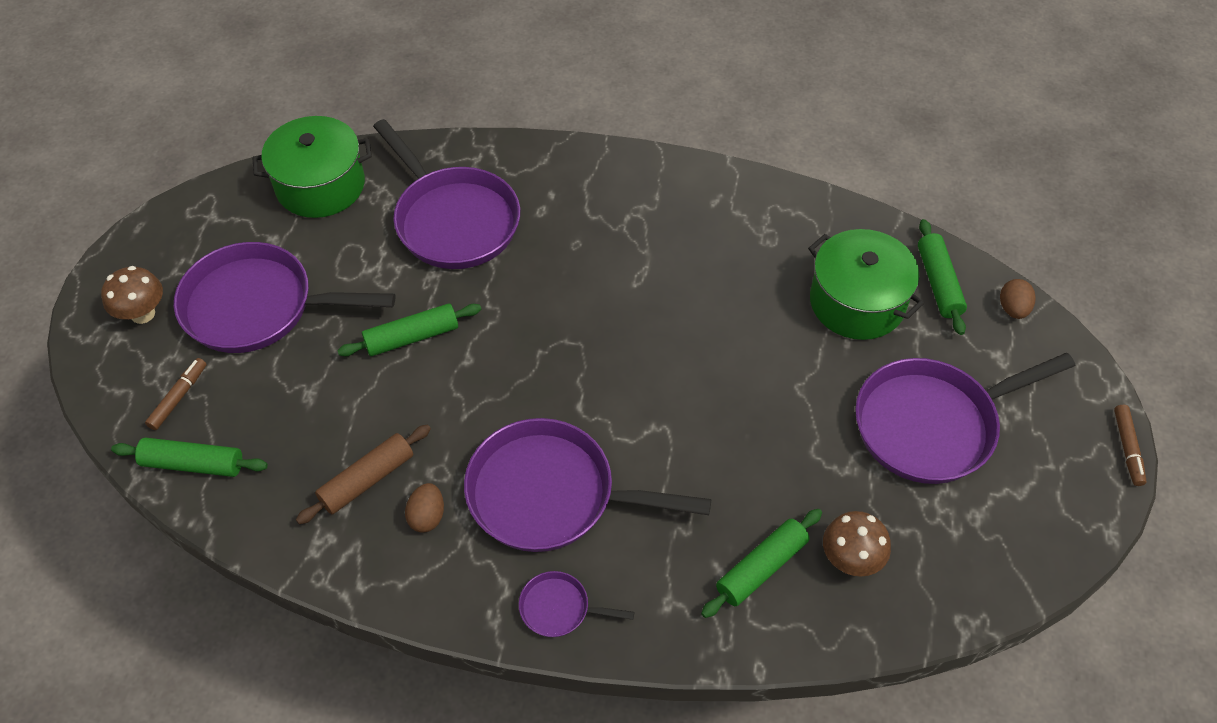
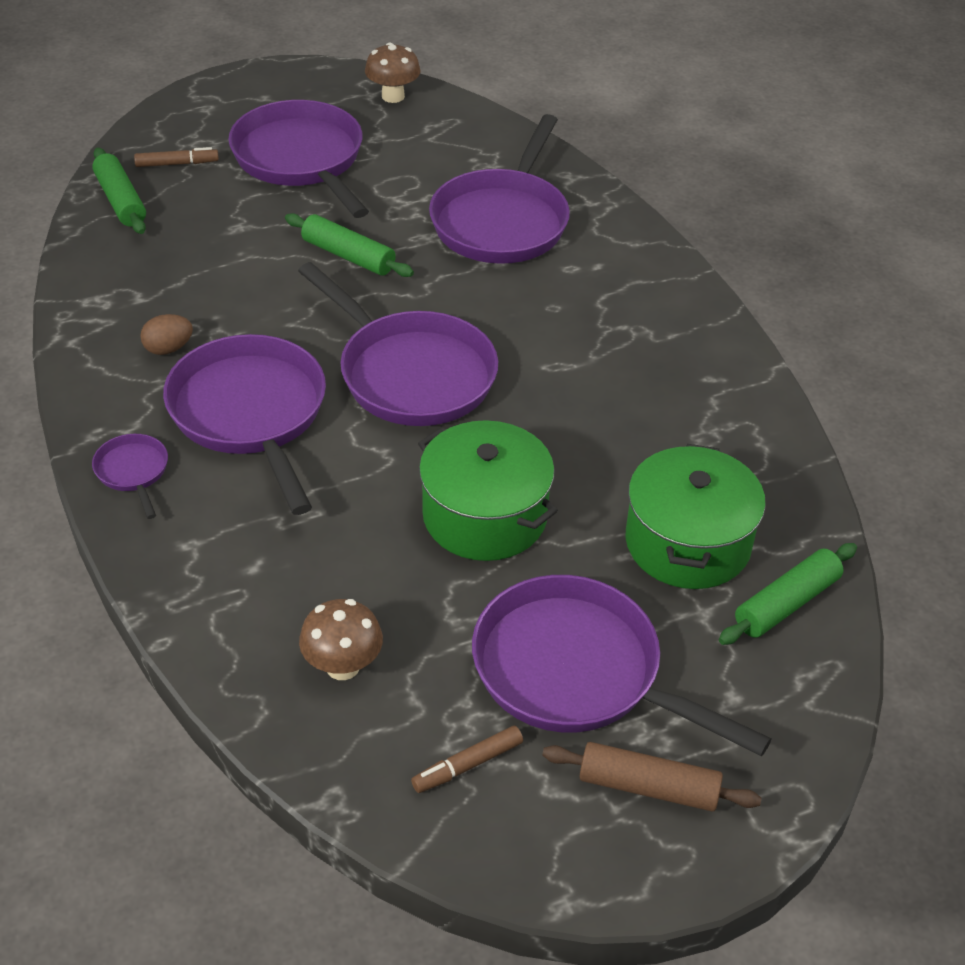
camera: 55 degrees right, 10 degrees down
(143, 314) = (241, 109): brown mushroom -> brown mushroom (393, 96)
(320, 185) = (462, 132): green pot -> green pot (485, 516)
(367, 480) = (178, 298): brown rolling pin -> brown rolling pin (648, 787)
(581, 367) = (411, 373): none -> purple pan
(761, 568) = (280, 598): green rolling pin -> none
(1013, 309) = (817, 687): brown egg -> none
(1127, 448) = (709, 880): brown marker -> brown marker (468, 765)

